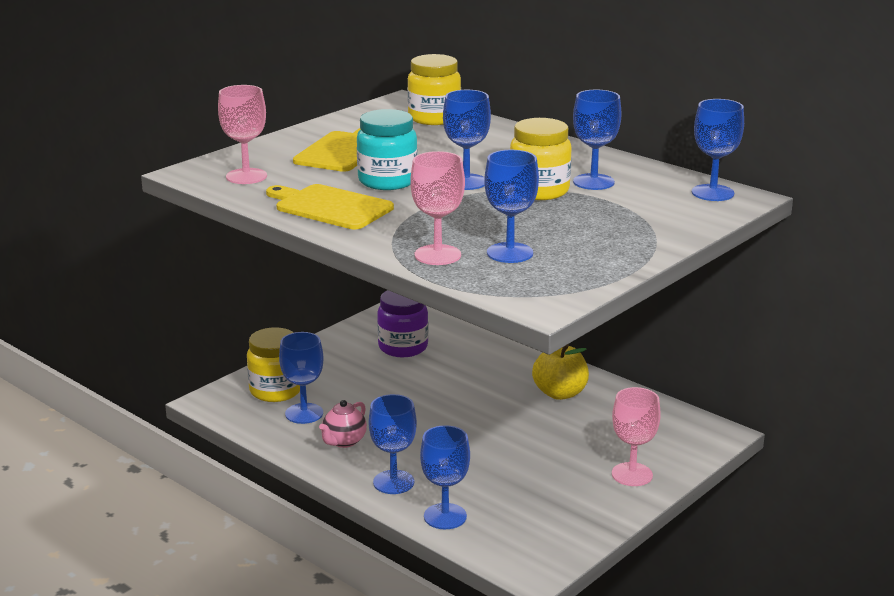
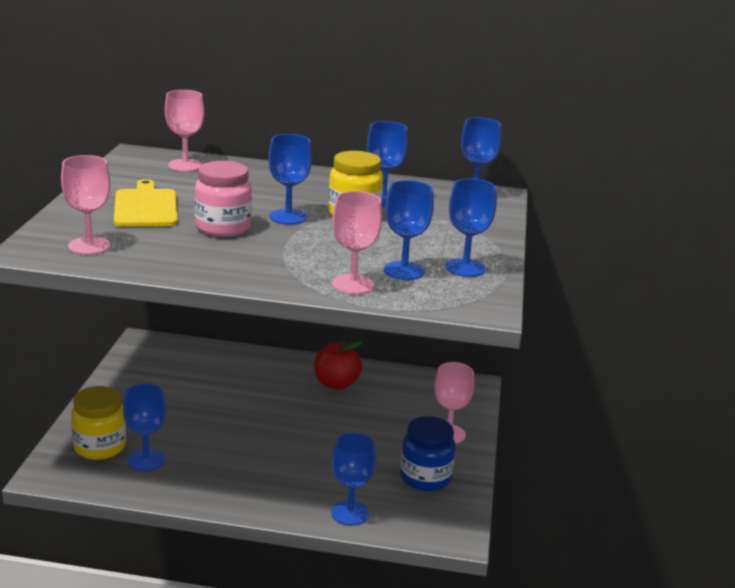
camera: 35 degrees left, 0 degrees up
(330, 207) = (206, 260): yellow cutting board -> none
(344, 441) = (206, 475): pink teapot -> none
(387, 181) = (223, 228): turquoise jar -> pink jar
(393, 482) = (281, 497): blue goblet -> blue goblet (465, 268)
(403, 347) = (175, 378): purple jar -> none
(434, 118) = (185, 165): yellow jar -> pink goblet
(558, 508) = (425, 478): none -> blue jar
(560, 393) = (336, 384): yellow apple -> red apple

